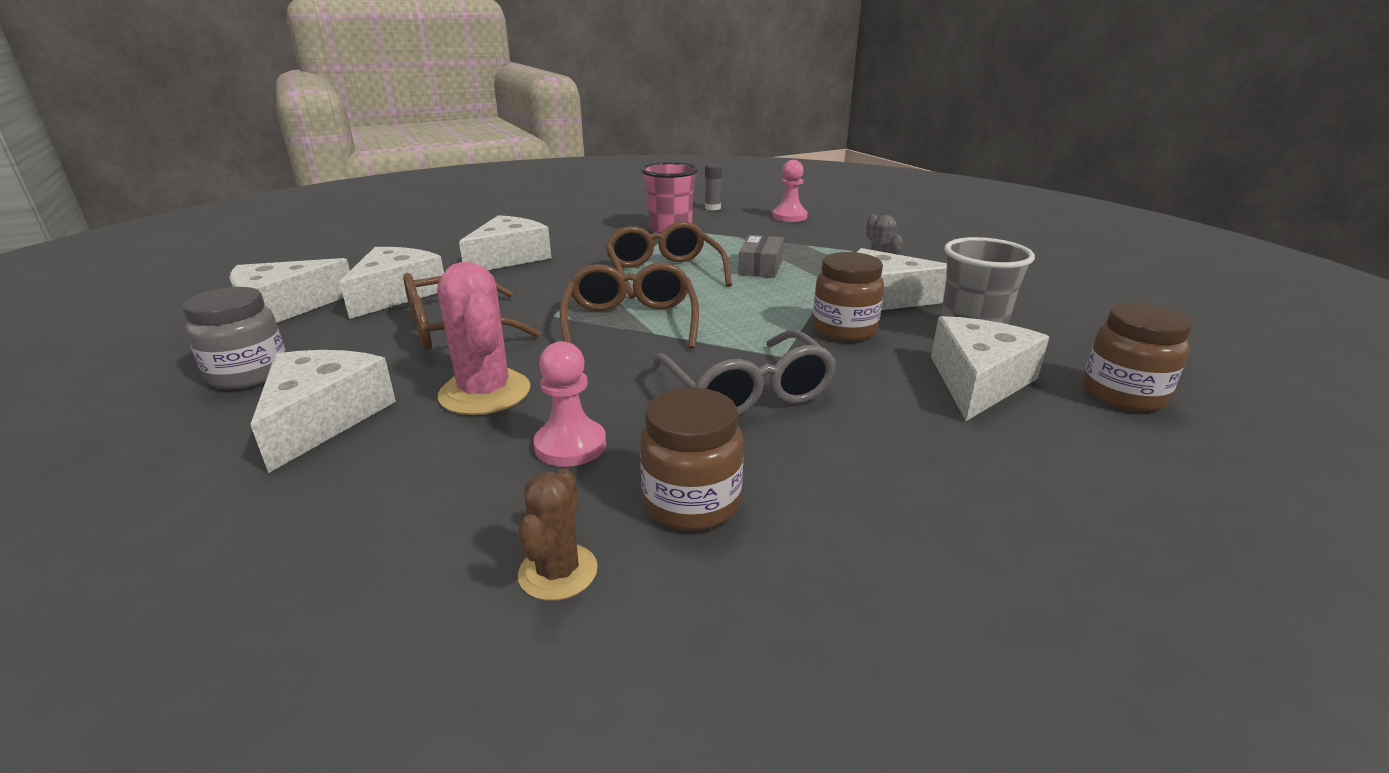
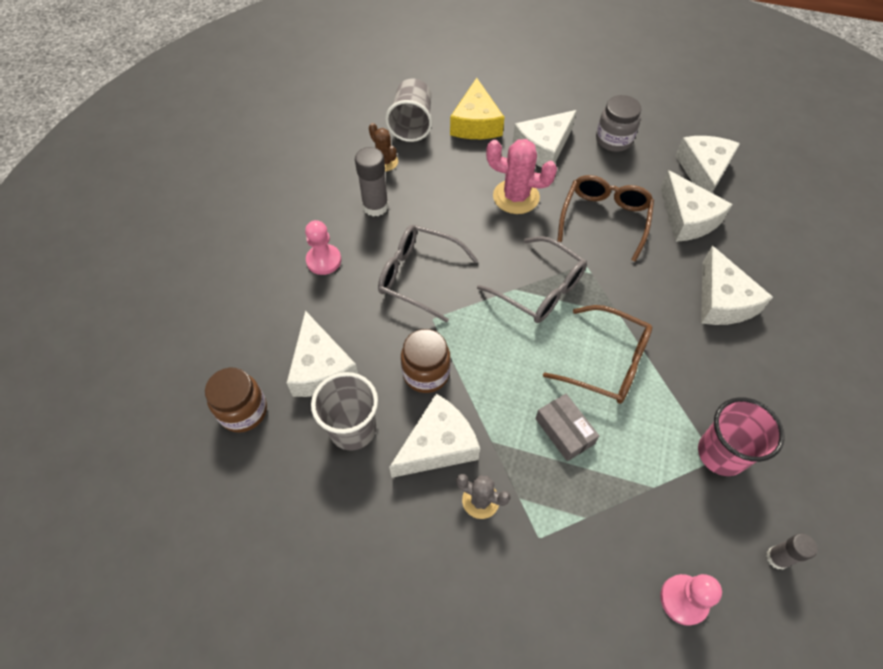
camera: 135 degrees right, 30 degrees up
(291, 522) = (476, 123): none -> yellow cheese
(323, 418) = (543, 148): white cheese -> white cheese turned 90 degrees clockwise
(368, 618) = (412, 124): none -> grey cup
(570, 445) = (444, 199): pink pawn -> pink pawn (324, 260)
(631, 322) = (540, 289): brown glasses -> grey glasses
(691, 503) = (375, 206): brown jar -> grey glue stick

